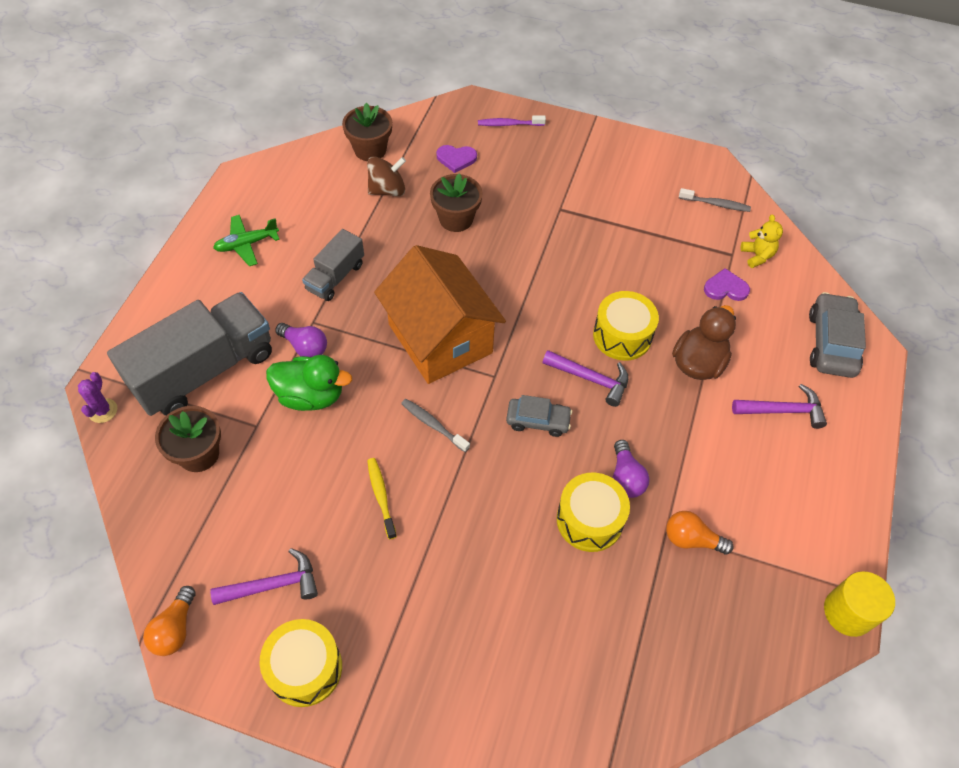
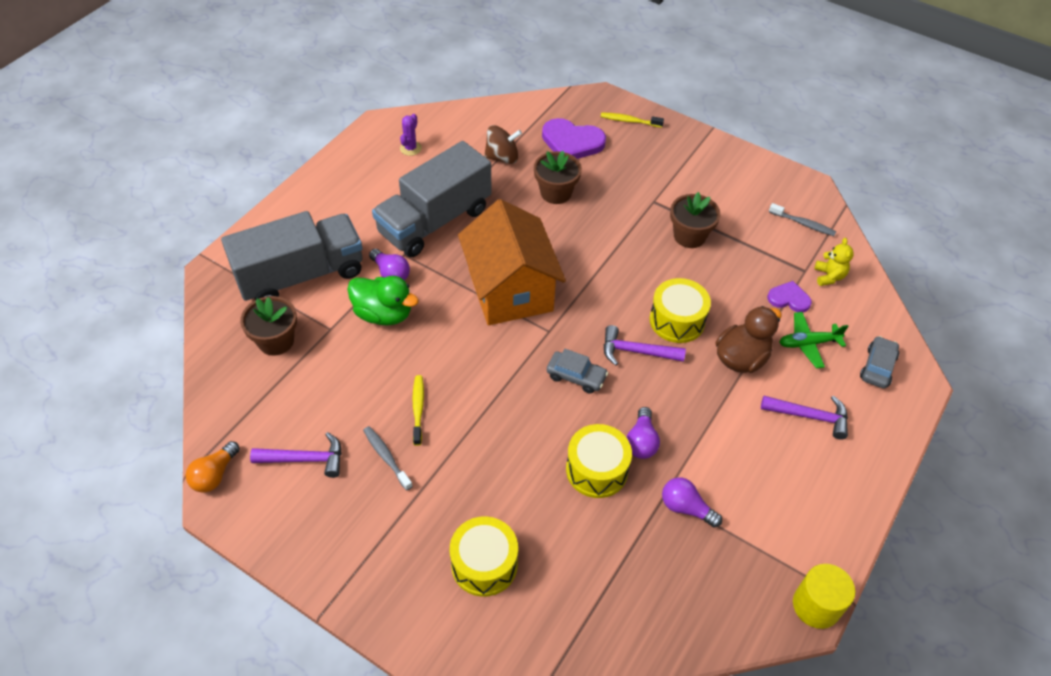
camera: 15 degrees right, 5 degrees down
(103, 411) = (209, 290): purple cactus -> purple cactus (410, 148)
(247, 244) = (367, 180): green plane -> green plane (808, 343)
(305, 668) = (311, 532): yellow drum -> yellow drum (484, 564)
(335, 277) = (434, 221): grey truck -> grey truck, size x1.93
(370, 150) = (497, 121): brown flower pot -> brown flower pot (689, 236)
(433, 424) = (481, 360): grey toothbrush -> grey toothbrush (386, 457)
(456, 159) = (572, 142): purple heart -> purple heart, size x1.73
(509, 124) = (629, 121): purple toothbrush -> yellow toothbrush
(591, 379) = (636, 351): purple hammer -> purple hammer turned 150 degrees clockwise
(691, 539) = (686, 508): orange light bulb -> purple light bulb
(831, 343) = (877, 367): grey car -> grey car, size x0.64

